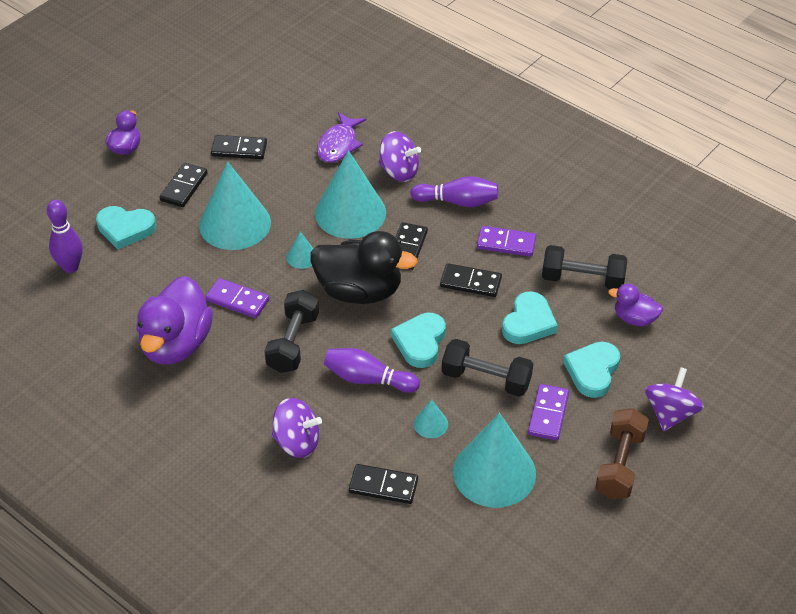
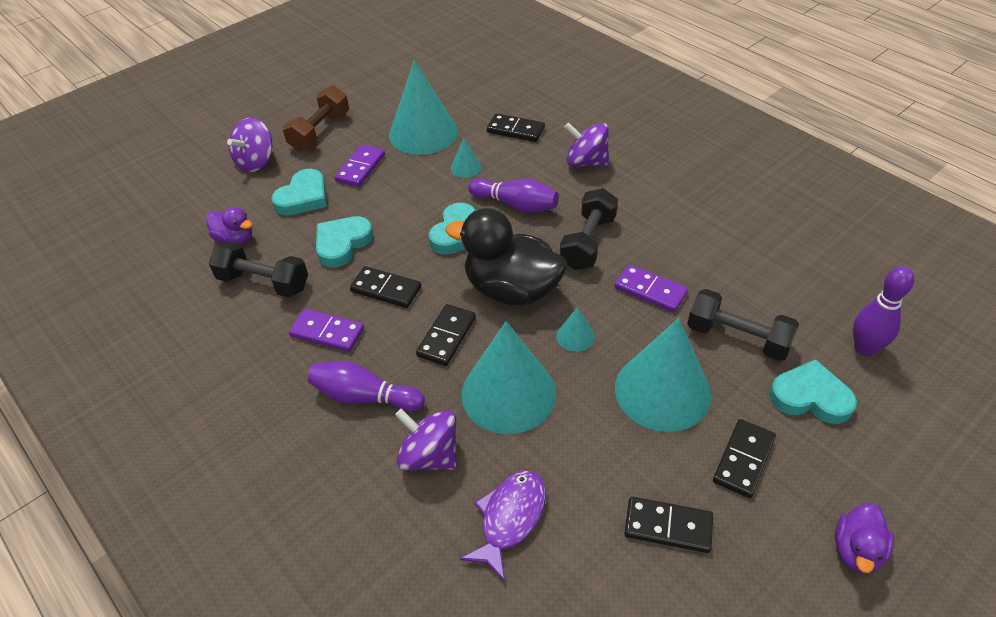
camera: 170 degrees left, 0 degrees up
(176, 344) = (712, 250): purple duck -> none
(486, 379) = (404, 197): black dumbbell -> black dumbbell (737, 338)

